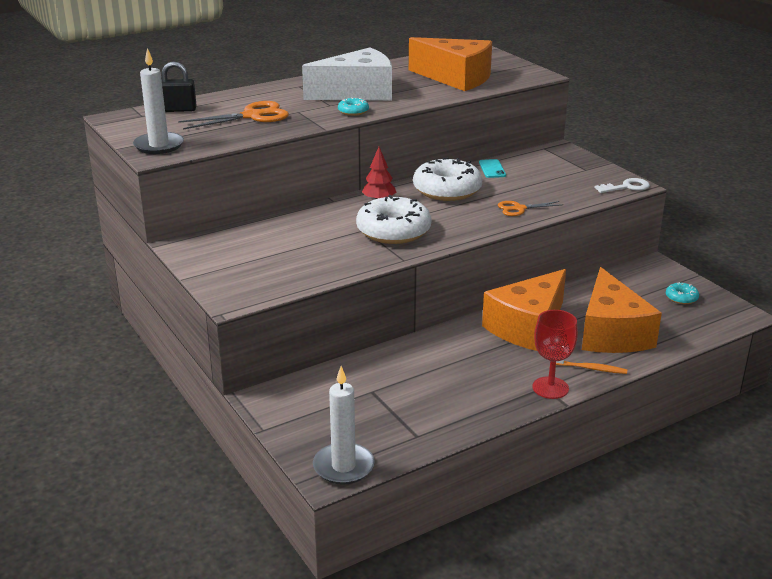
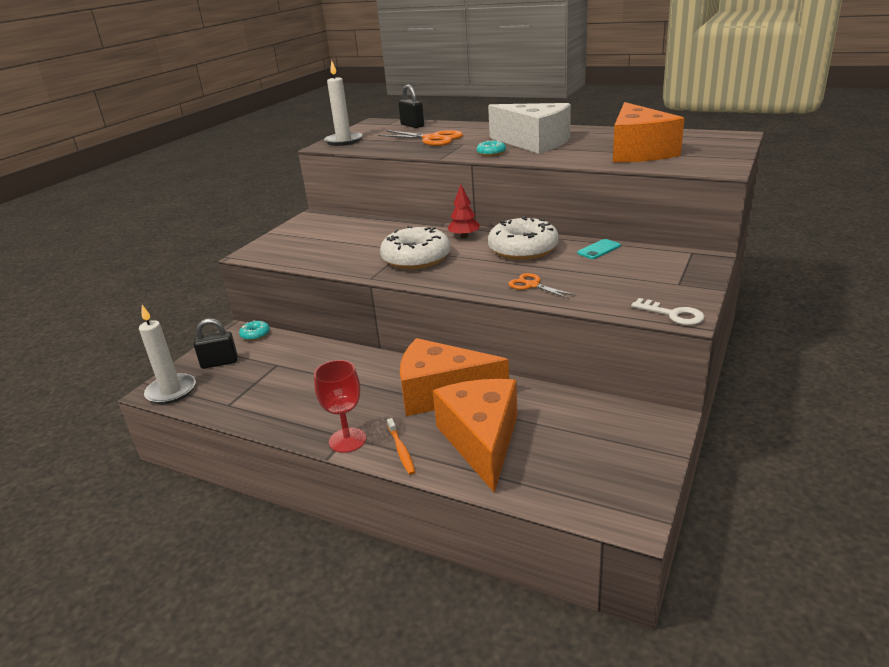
camera: 60 degrees right, 0 degrees up
(320, 424) = (219, 363): none -> black padlock
(611, 333) = (481, 441): orange cheese -> orange cheese turned 120 degrees clockwise
(681, 298) = (612, 461): turquoise donut -> turquoise donut (255, 335)

